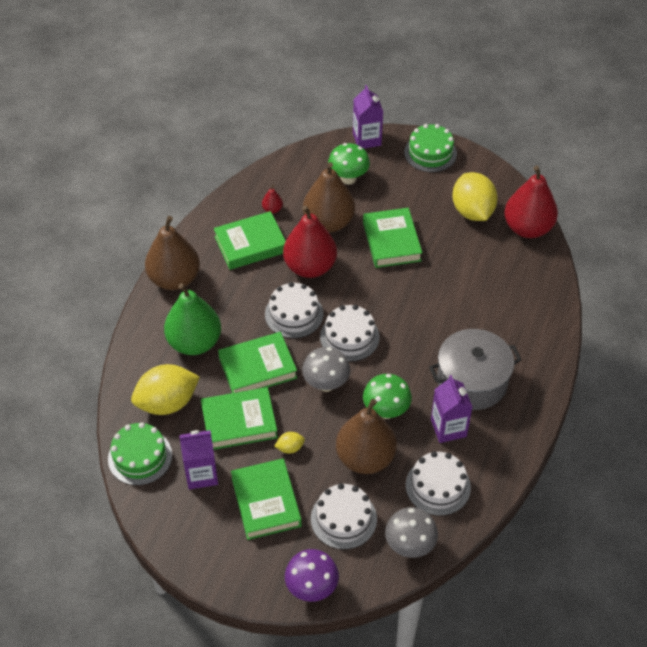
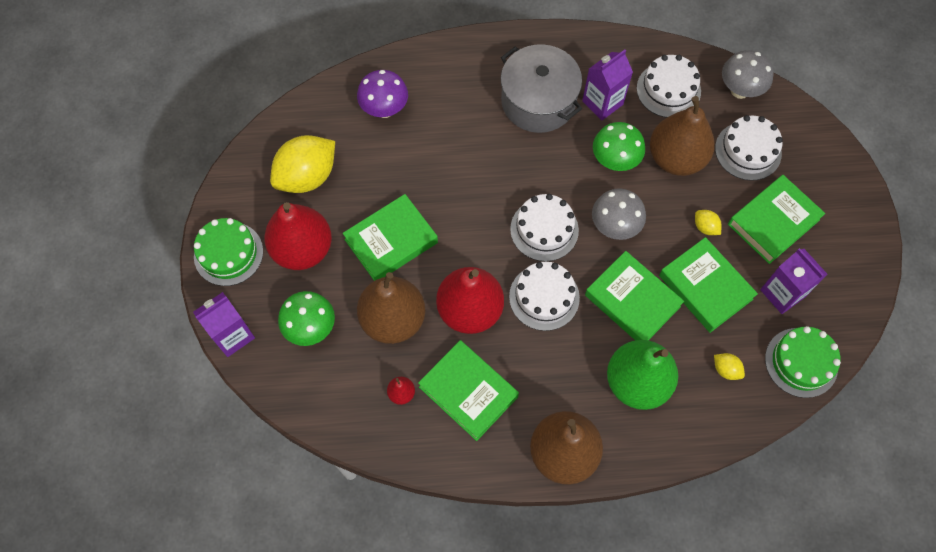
camera: 115 degrees left, 15 degrees up
(167, 403) = (726, 370): yellow lemon -> yellow lemon, size x0.43
(311, 588) = (827, 148): purple mushroom -> purple mushroom (384, 109)
(527, 228) = (309, 116): red pear -> red pear (302, 249)

